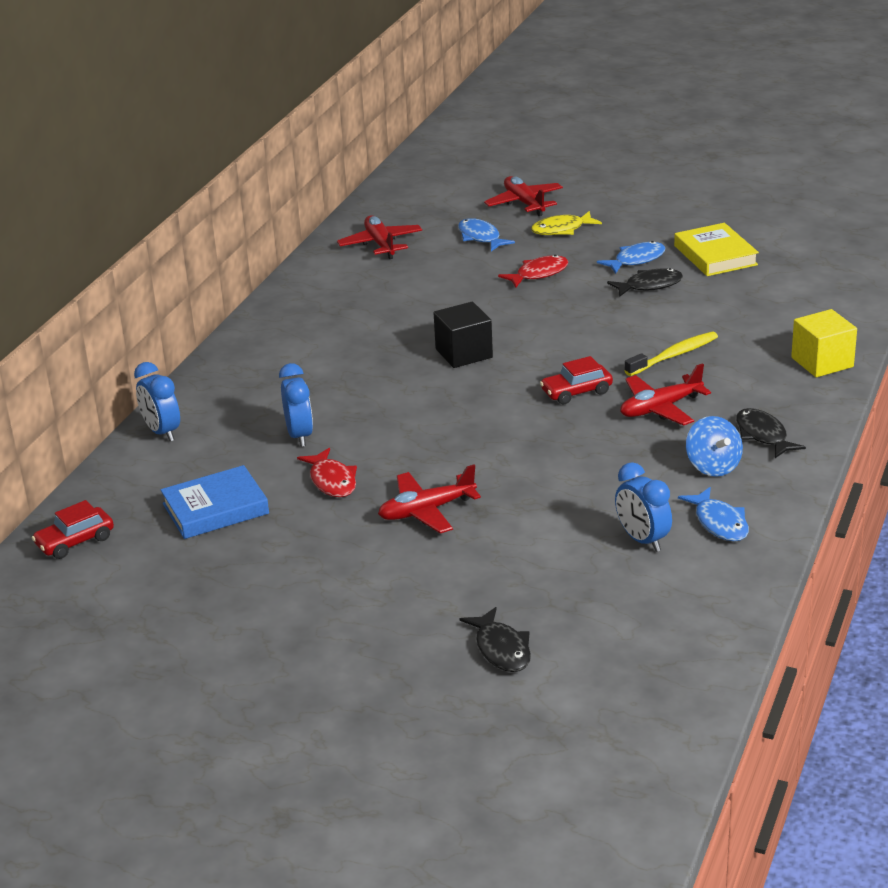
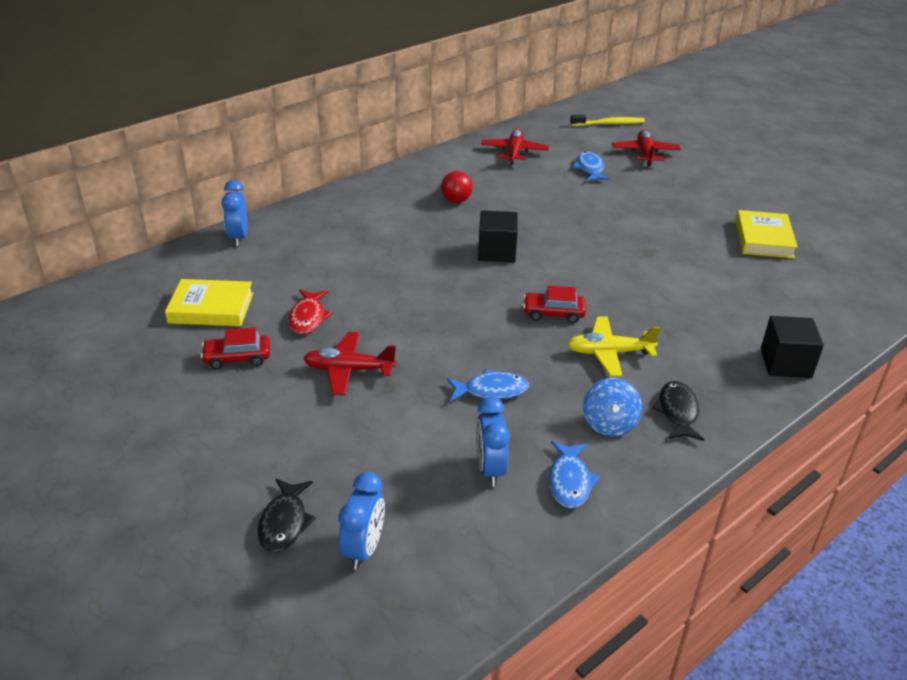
camera: 25 degrees right, 5 degrees up
(75, 541) = (102, 296): red car -> red car (237, 358)
(215, 509) = (211, 308): blue book -> yellow book
(299, 435) = (322, 273): blue clock -> blue clock (364, 549)
(363, 311) = (456, 196): none -> red light bulb
(538, 274) = (608, 209): red fish -> none
(561, 229) = (656, 181): yellow fish -> none
(636, 260) = (694, 222): blue fish -> blue fish (491, 390)
(649, 285) = (688, 246): black fish -> none
(660, 408) = (609, 353): red plane -> yellow plane
(674, 355) = (659, 311): yellow toothbrush -> yellow toothbrush (609, 124)
(822, 362) = (785, 363): yellow cube -> black cube

